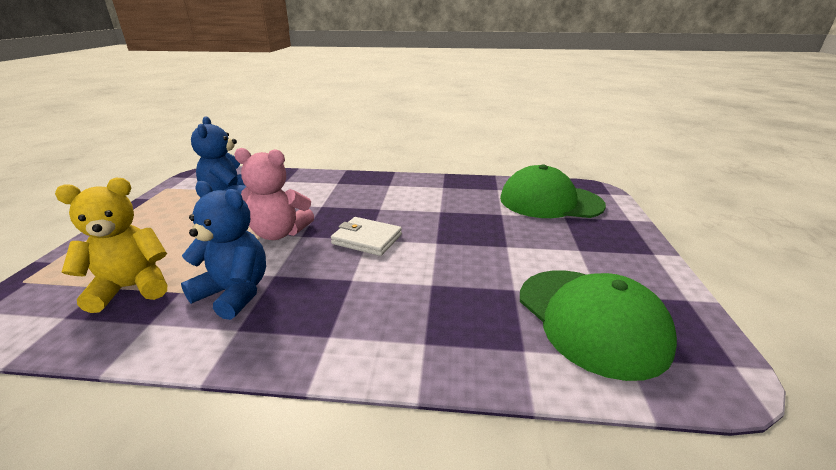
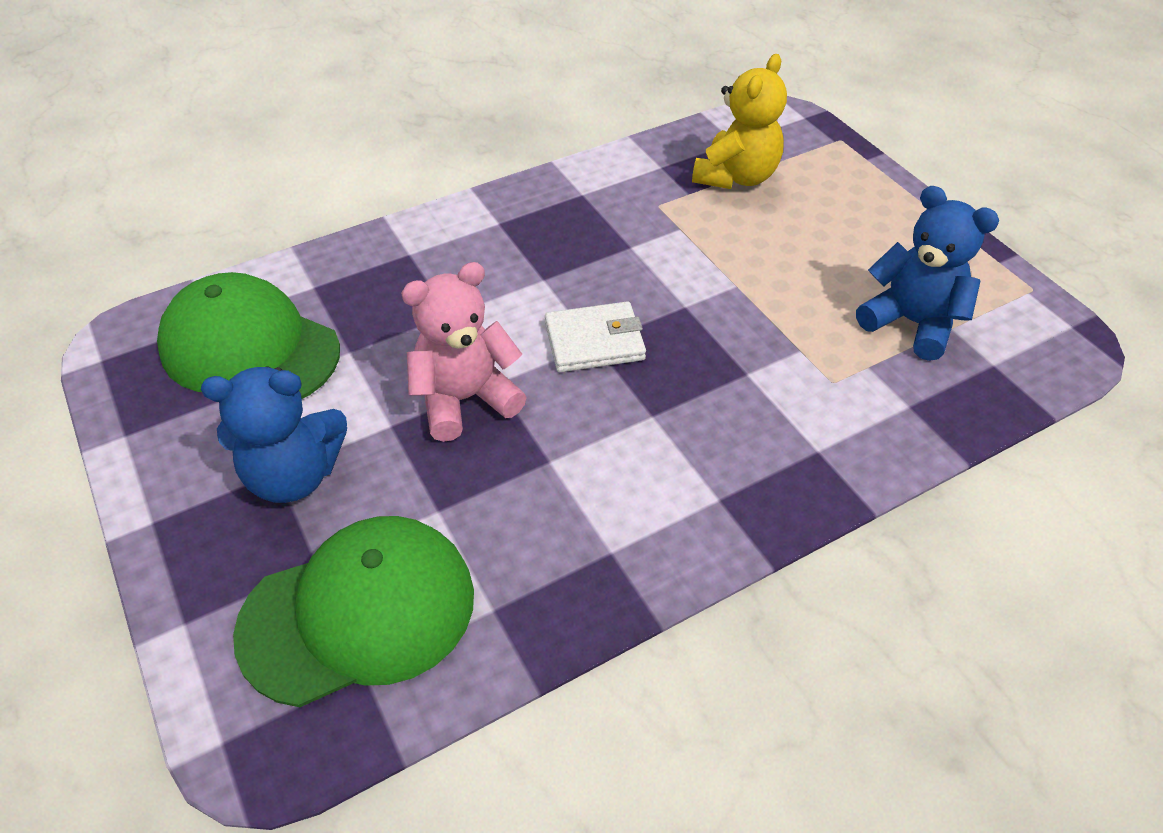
camera: 145 degrees right, 20 degrees up
(234, 293) = (637, 214): blue teddy bear -> blue teddy bear (294, 475)
(279, 233) = (717, 295): pink teddy bear -> pink teddy bear (465, 399)

